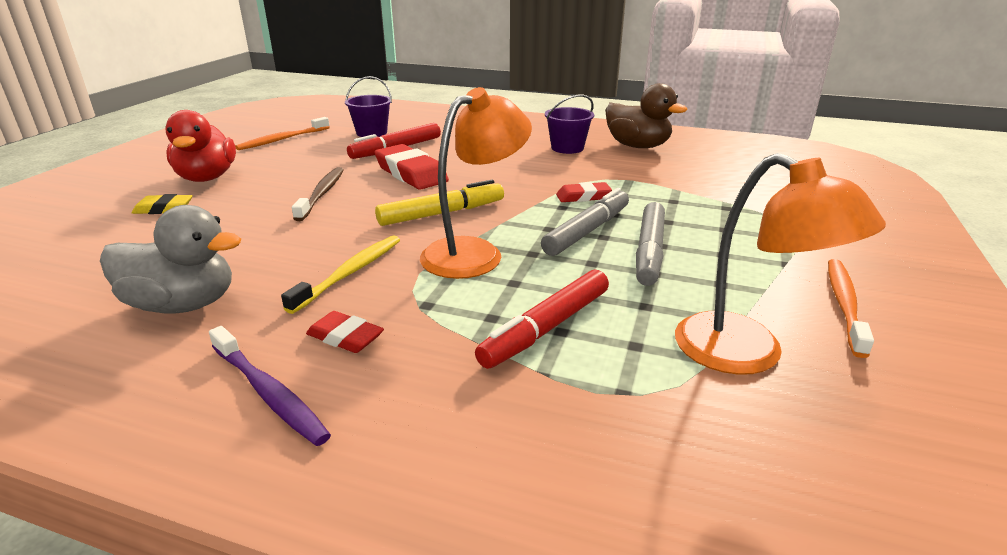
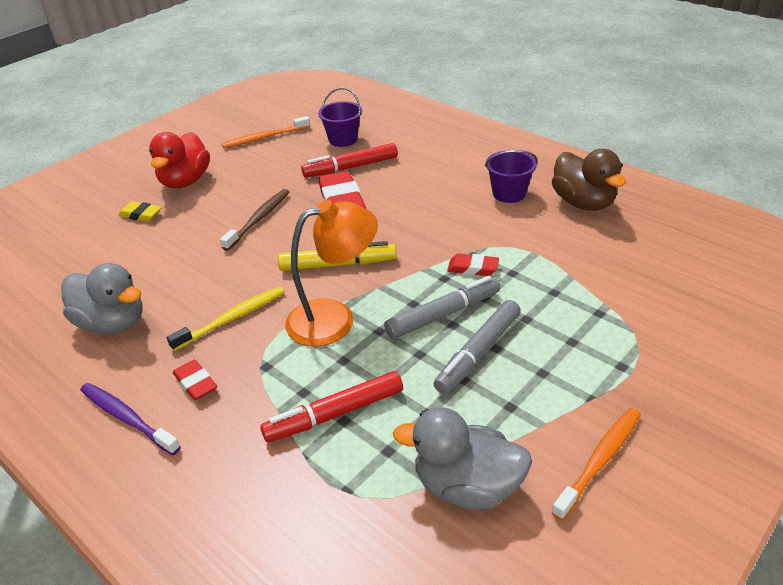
camera: 25 degrees right, 10 degrees up
(268, 393) = (127, 418): purple toothbrush -> purple toothbrush turned 150 degrees clockwise
(747, 354) = (467, 486): orange lamp -> grey duck

